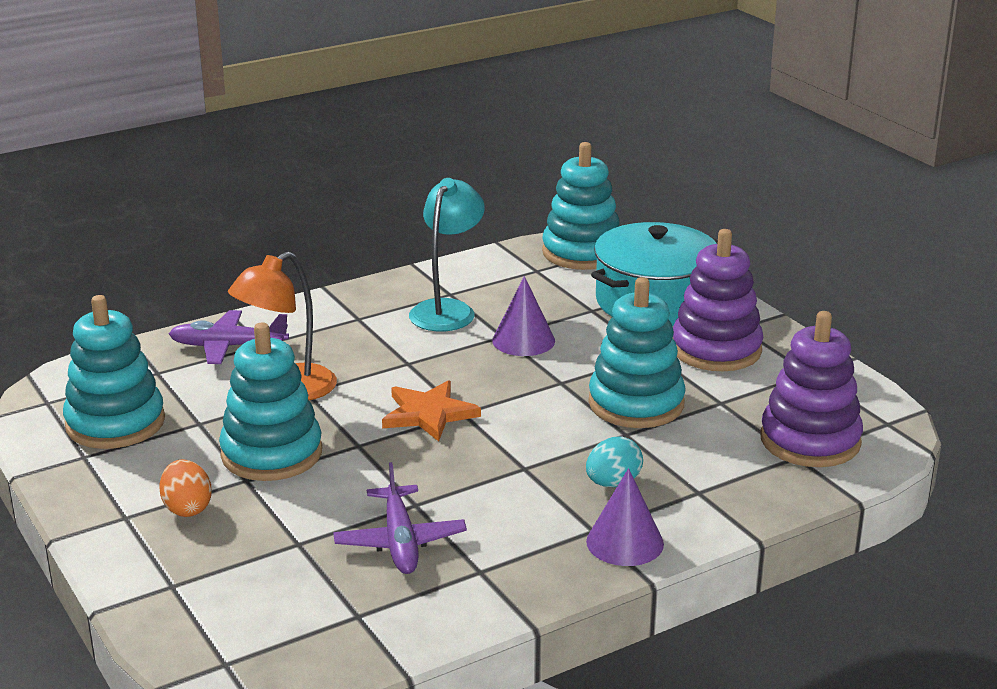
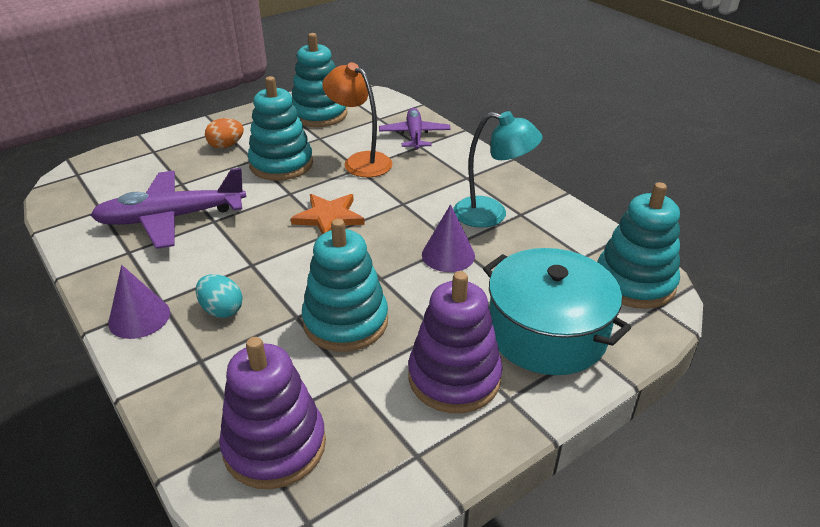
camera: 85 degrees right, 10 degrees up
(400, 541) = (172, 218): purple plane -> purple plane, size x1.57

